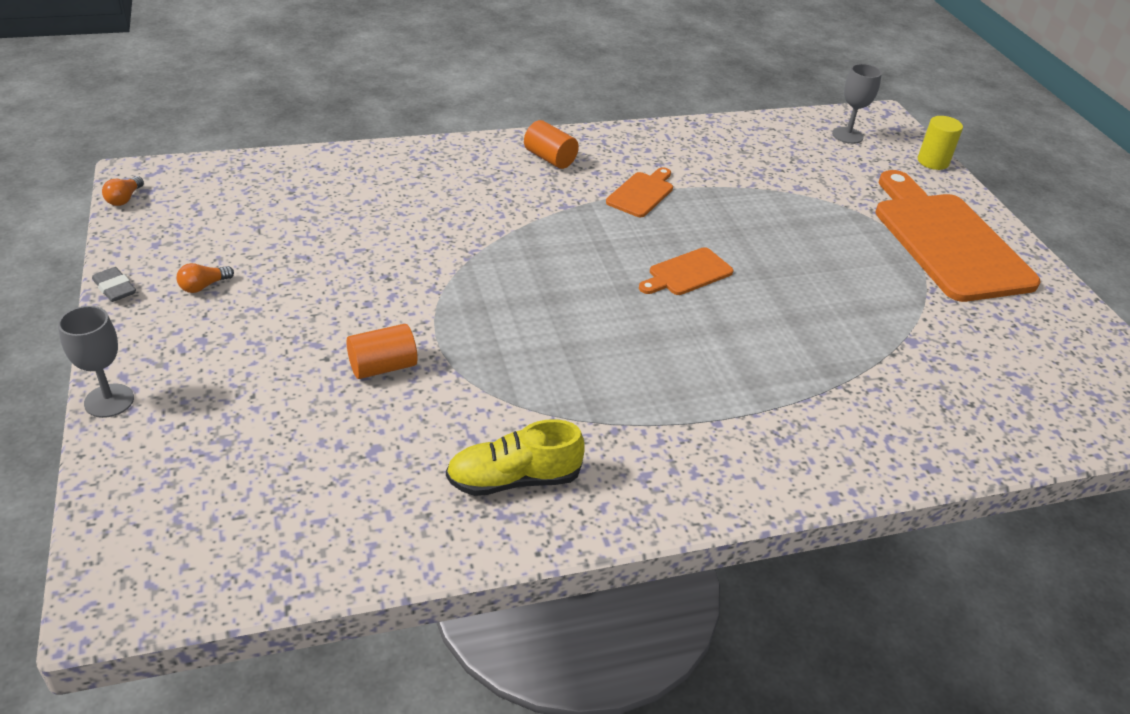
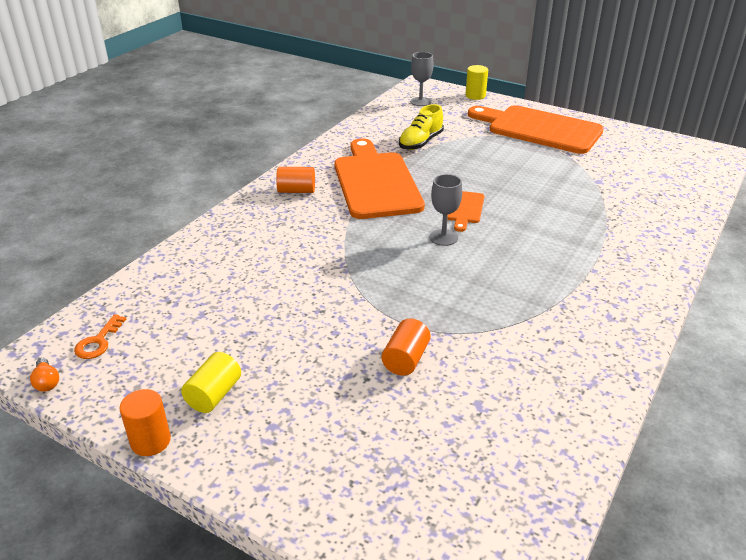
camera: 40 degrees left, 5 degrees down
(109, 401) = (280, 508): grey goblet -> grey goblet (443, 237)
(115, 288) = (150, 441): grey eraser -> orange cylinder
(197, 191) = (98, 342): none -> orange key
(203, 286) = (214, 395): orange light bulb -> yellow cylinder
(513, 479) = (565, 364): yellow shoe -> yellow shoe (420, 142)
(642, 193) = (376, 182): orange cutting board -> orange cutting board, size x2.23

